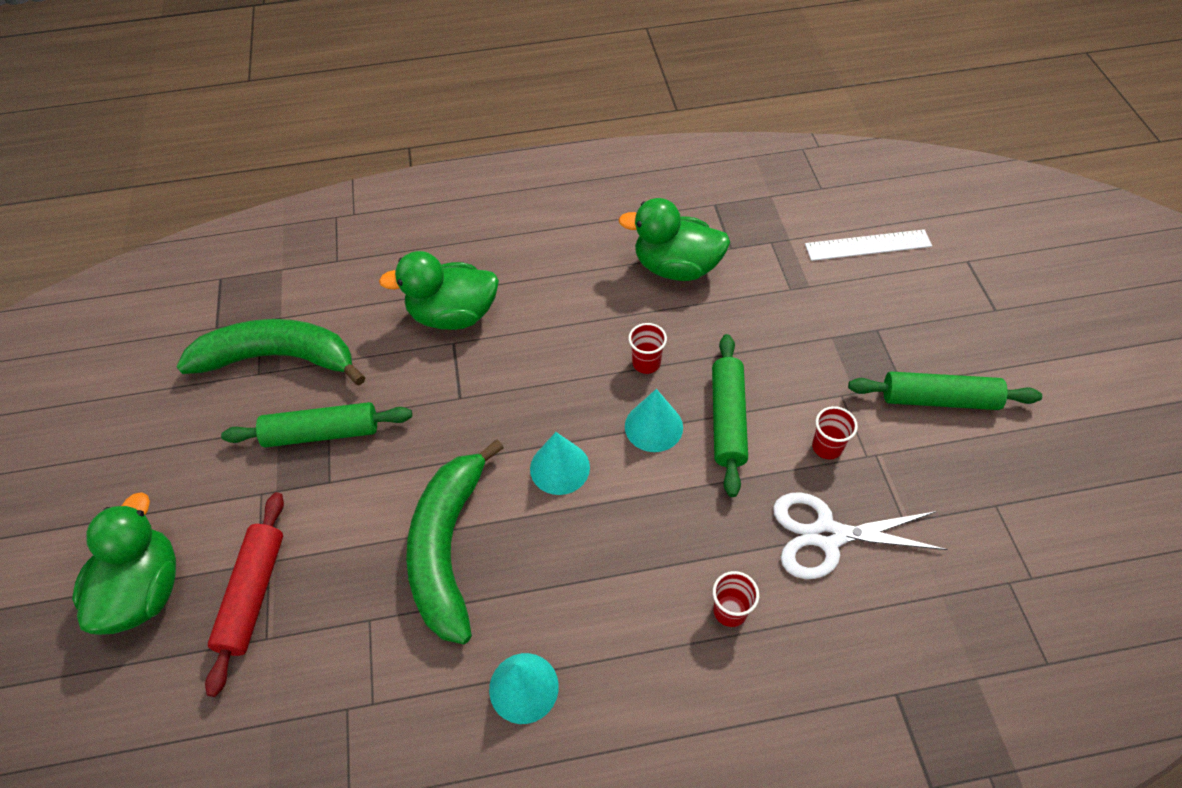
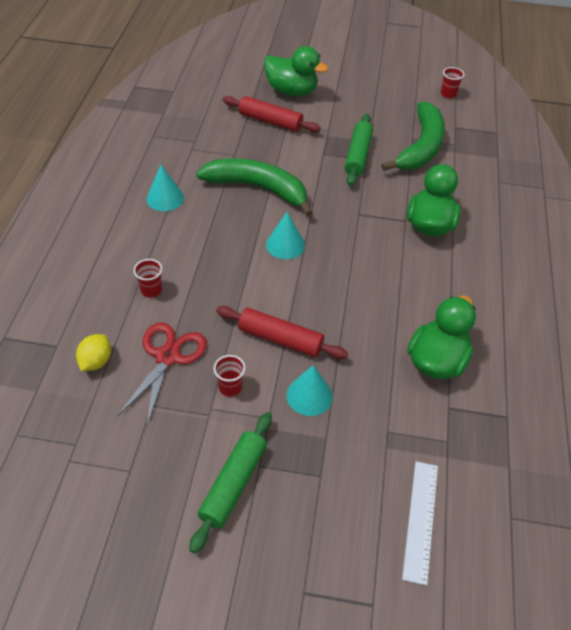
camera: 105 degrees right, 5 degrees down
(646, 363) = (348, 311): red cup -> red cup (448, 94)
(653, 426) = (293, 298): turquoise cone -> turquoise cone (309, 395)
(727, 419) = (280, 339): green rolling pin -> red rolling pin
(827, 535) = (167, 357): white scissors -> red scissors
(887, 623) = (96, 361): none -> yellow lemon

